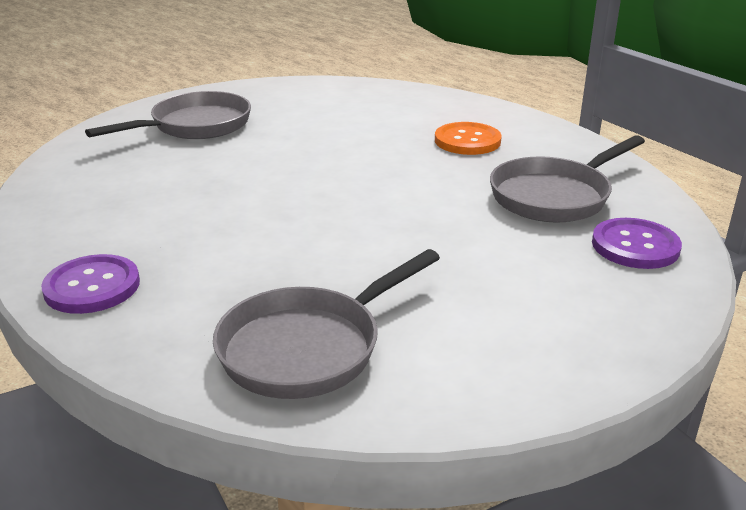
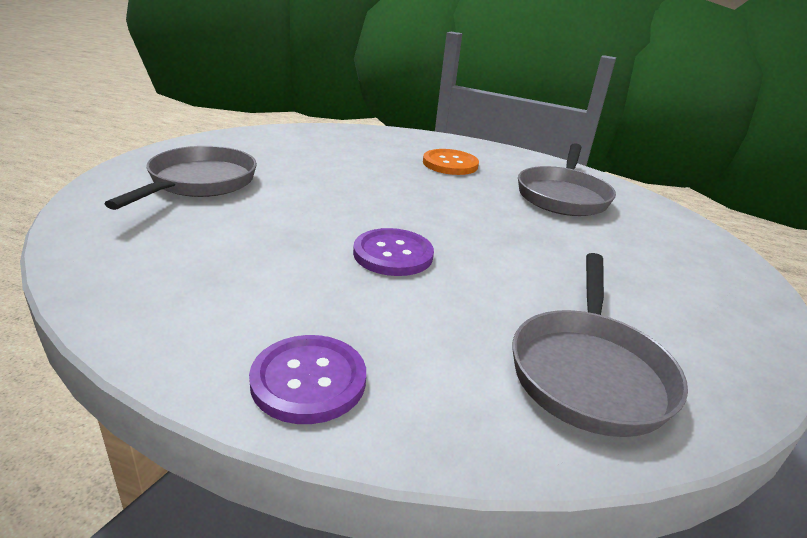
camera: 35 degrees left, 0 degrees up
(635, 246) = (655, 222): purple button -> purple button (393, 254)

